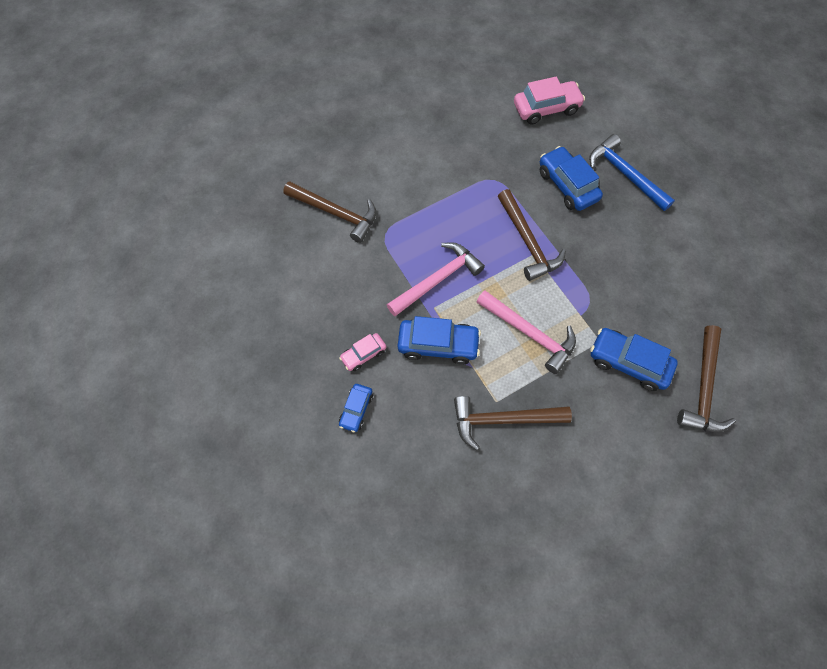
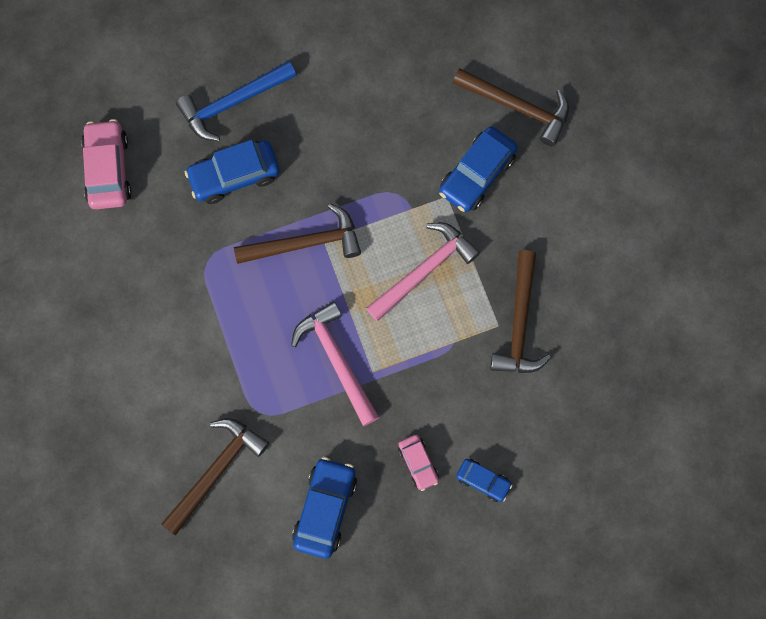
camera: 80 degrees left, 10 degrees up
(438, 345) = (420, 375): blue car -> blue car (325, 508)

